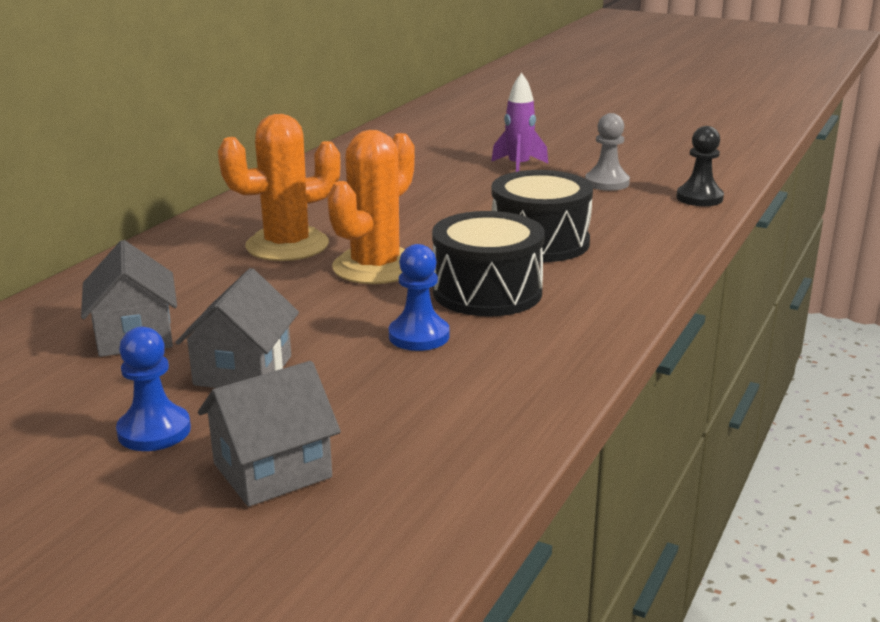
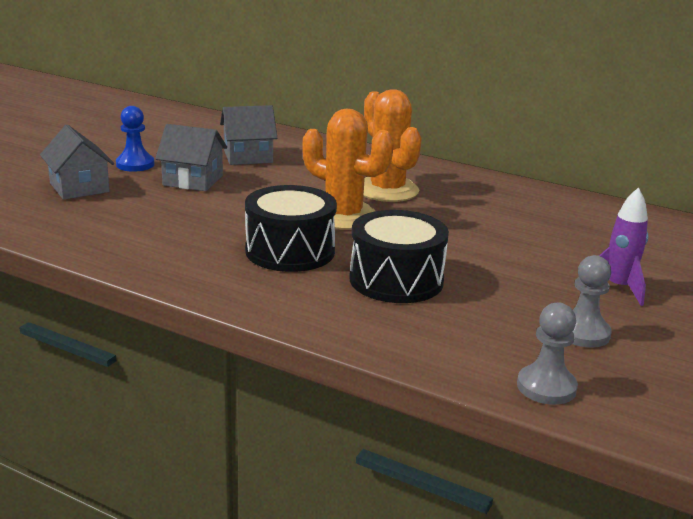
camera: 90 degrees right, 0 degrees up
(419, 336) = (221, 225): blue pawn -> none
(699, 198) = (546, 387): black pawn -> grey pawn

